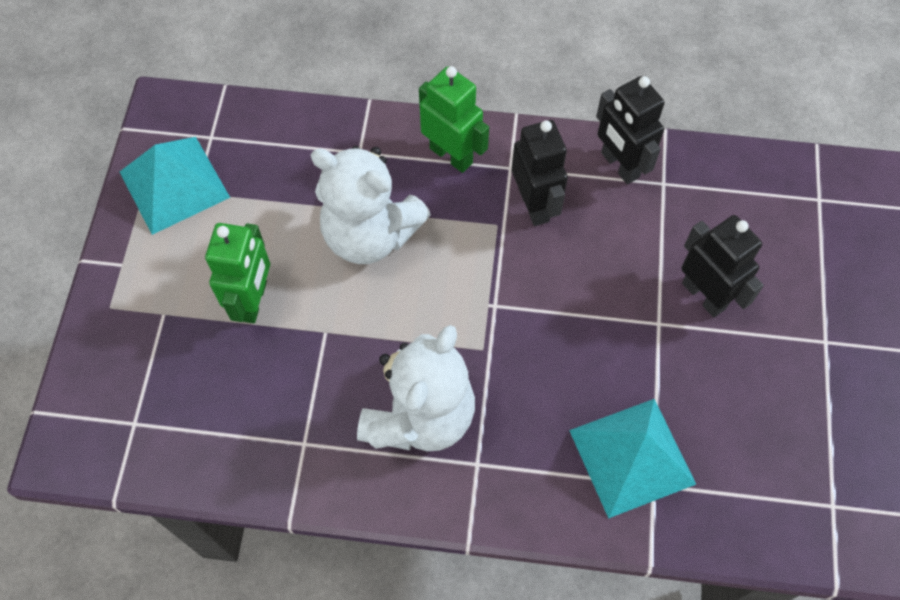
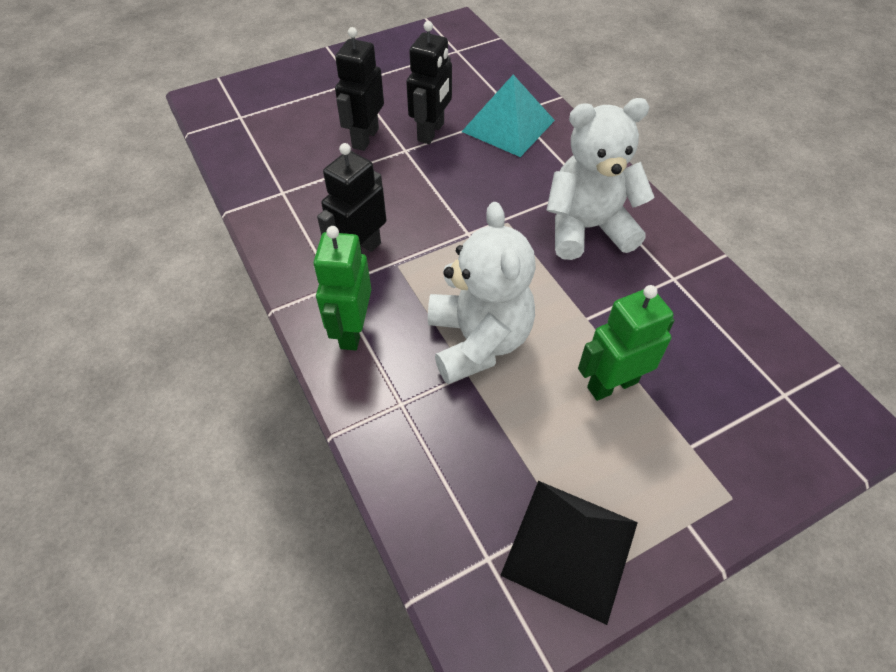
camera: 125 degrees left, 10 degrees down
(174, 184) = (570, 548): turquoise pyramid -> black pyramid
(619, 165) = (283, 221): black robot -> black robot (431, 132)

